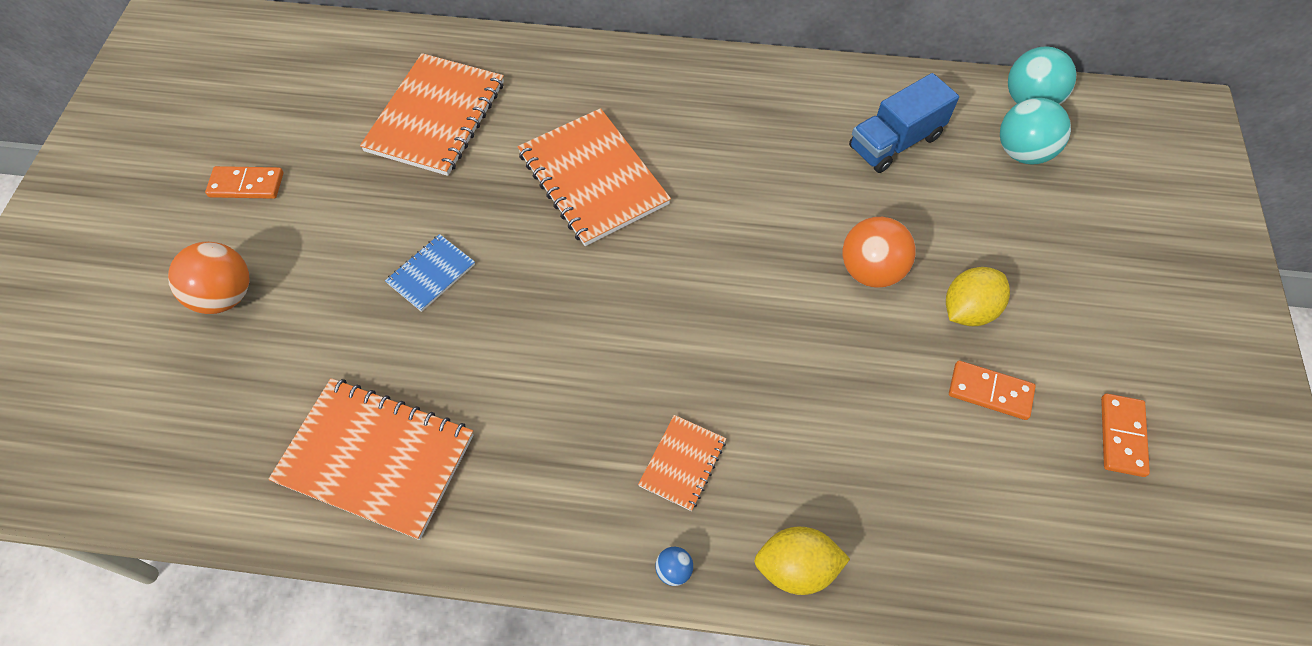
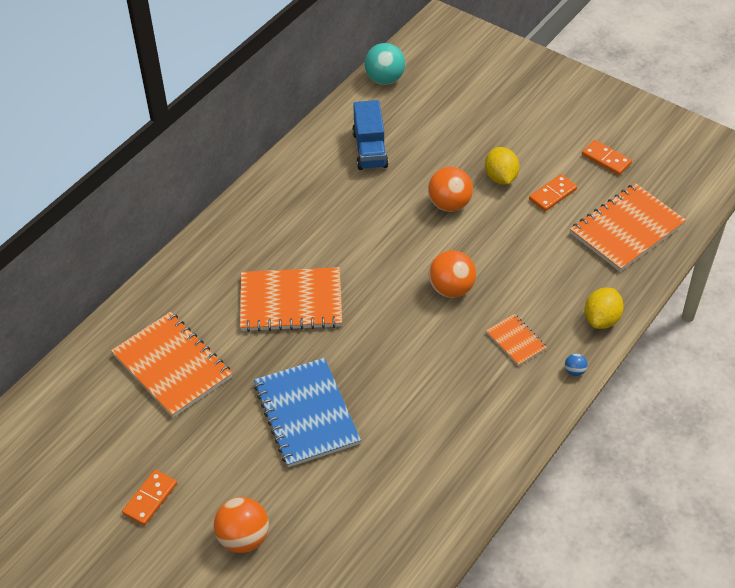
camera: 60 degrees left, 10 degrees down
(376, 458) = (424, 487): orange notebook -> orange notebook (627, 229)
(431, 274) = (306, 414): blue notebook -> blue notebook, size x1.99
(724, 340) = (451, 288): none -> orange ball
(1022, 152) = (417, 101): turquoise ball -> none

